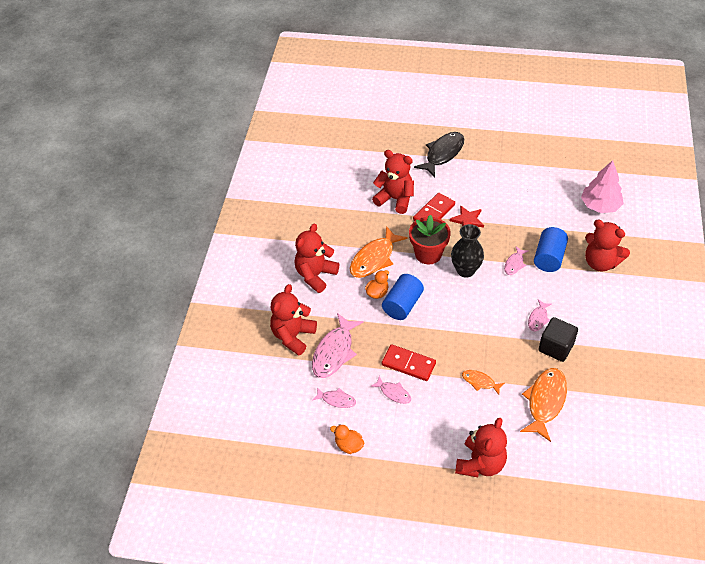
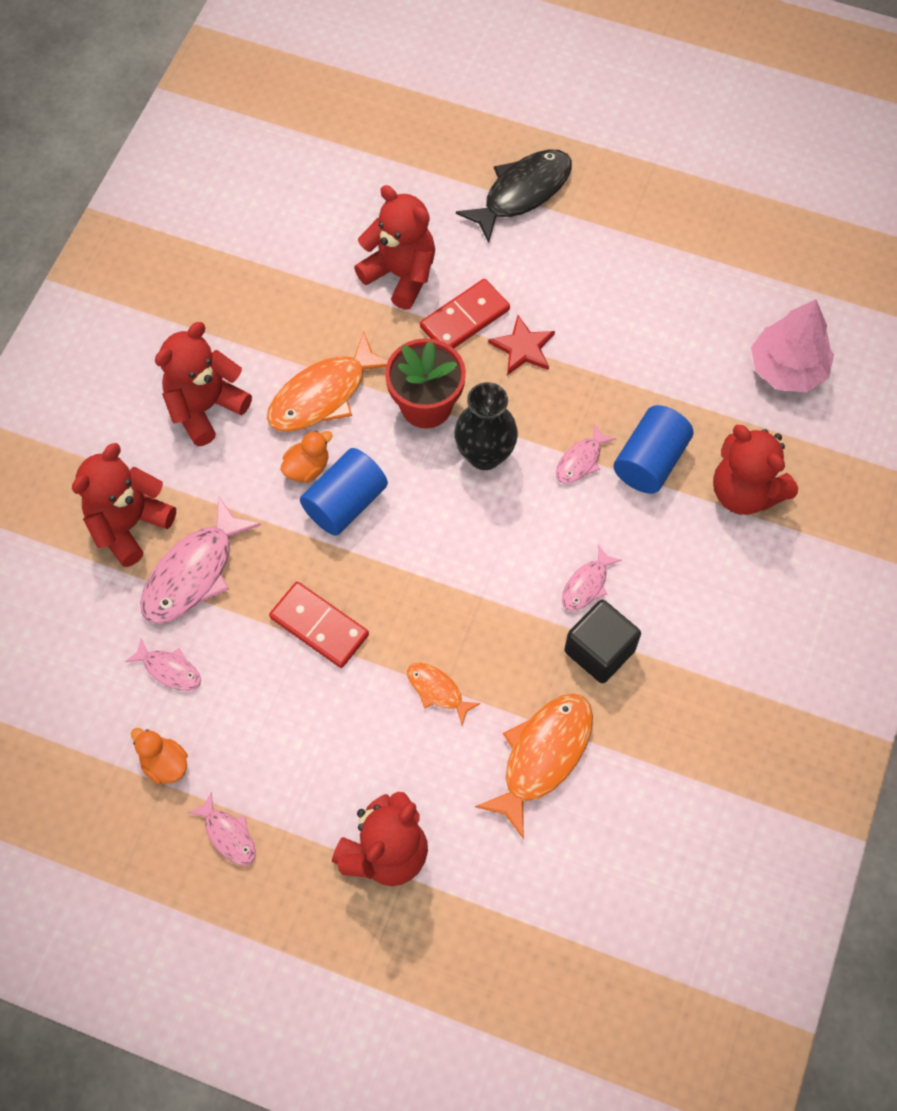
camera: 10 degrees right, 15 degrees up
(393, 393) = (275, 678): pink fish -> pink fish (228, 835)

